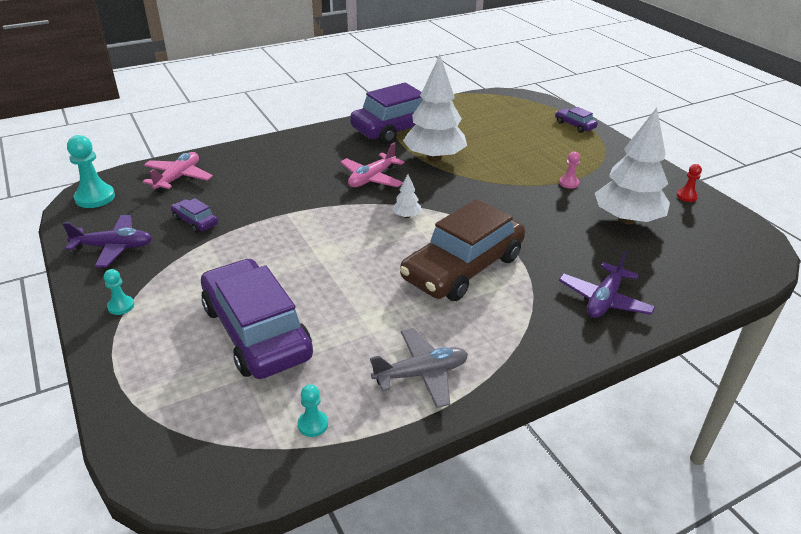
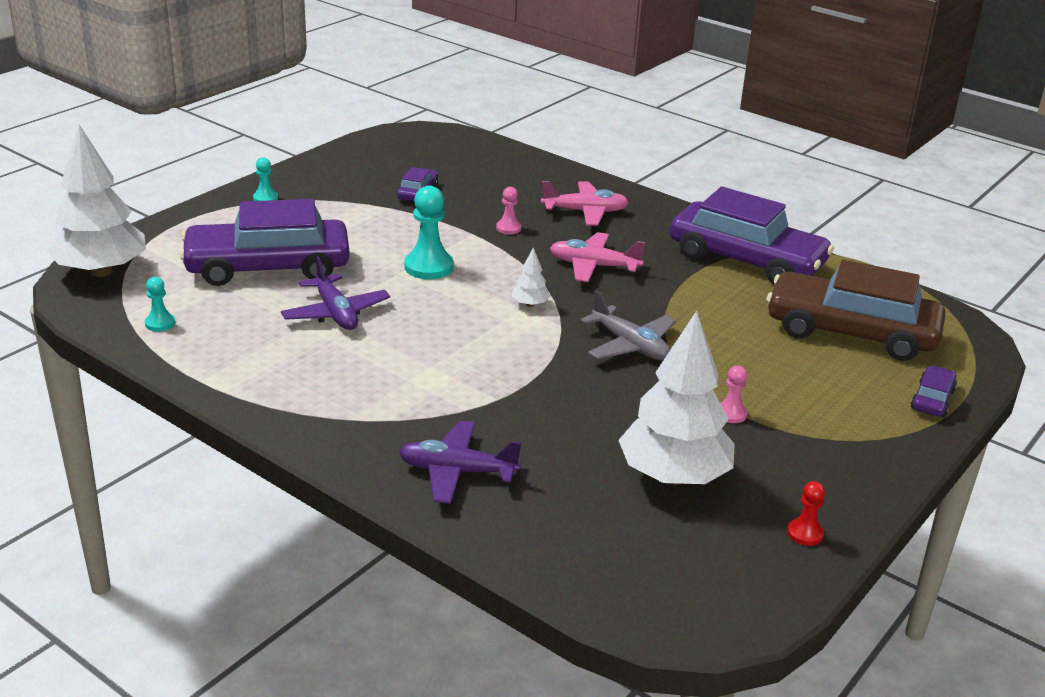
camera: 65 degrees right, 5 degrees down
(95, 197) = (417, 137): turquoise pawn -> turquoise pawn (428, 267)
(114, 247) = (346, 170): purple plane -> purple plane (335, 313)
(178, 178) = (488, 162): pink plane -> pink plane (585, 212)
(256, 331) = (268, 267): purple car -> purple car turned 135 degrees counterclockwise
(291, 196) = (508, 228): none -> pink pawn
(421, 374) = (253, 365): grey plane -> grey plane (630, 345)
(434, 158) = (690, 297): white tree -> white tree (102, 271)
(463, 267) = (452, 360): brown car -> brown car (851, 332)

